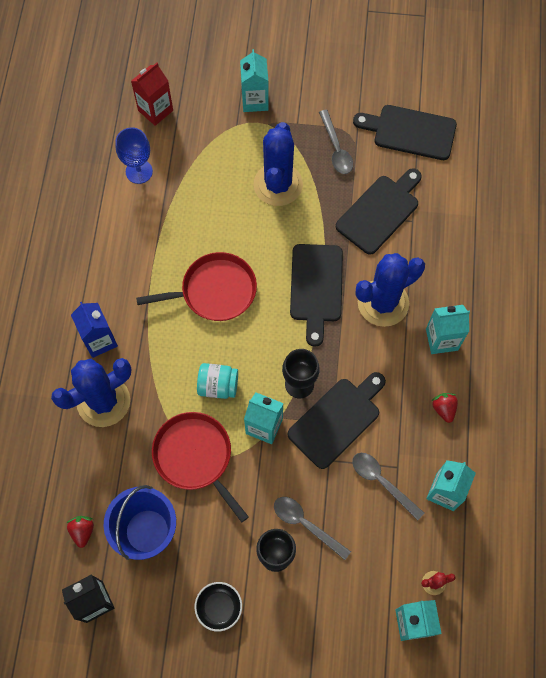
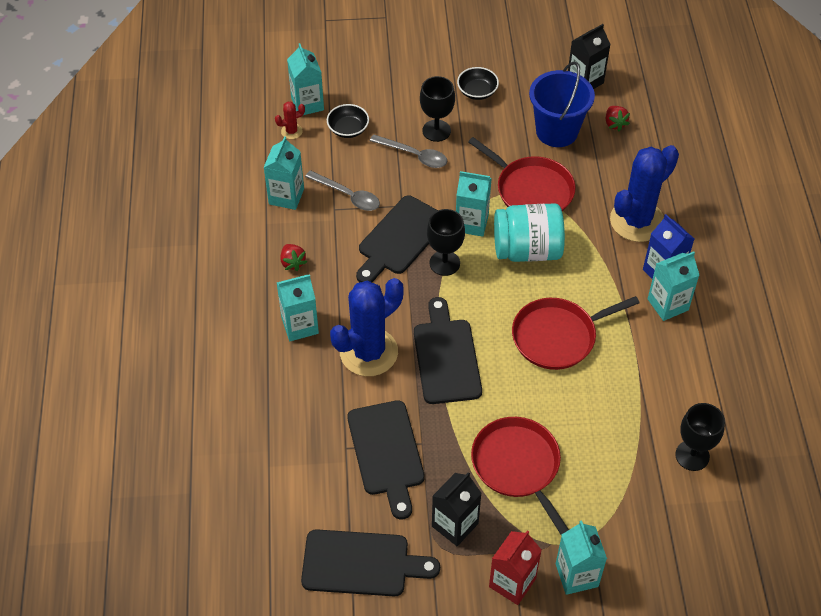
camera: 170 degrees right, 15 degrees down
(108, 306) = (667, 304): none -> turquoise carton
(139, 171) = (692, 455): blue goblet -> black goblet
(155, 110) = (702, 539): red carton -> red carton (512, 582)
(218, 386) = (527, 250): turquoise jar -> turquoise jar, size x1.65
(278, 184) = (517, 466): blue cactus -> red pan
(336, 148) = (455, 525): grey spoon -> black carton
(371, 575) = (348, 129): none -> black bowl
(379, 211) = (387, 452): black cutting board -> black cutting board turned 45 degrees counterclockwise

